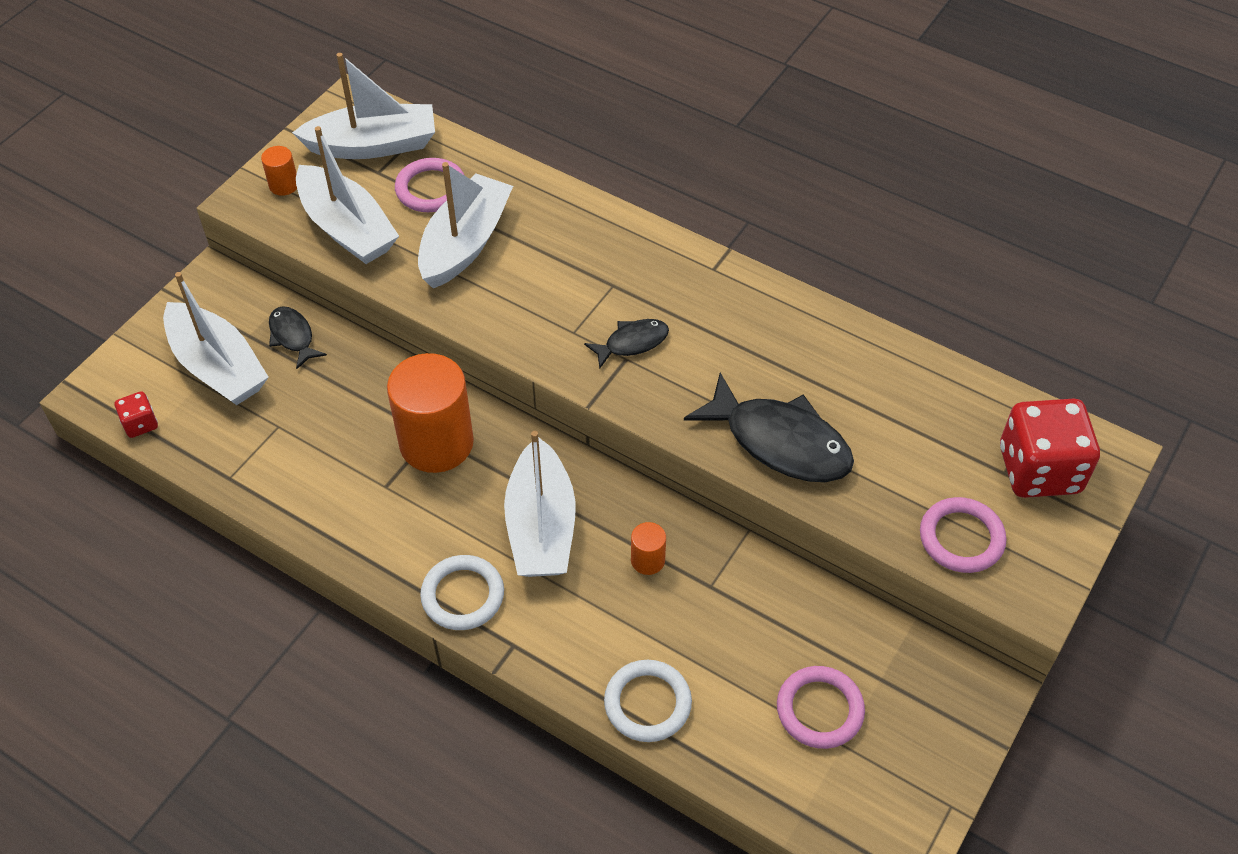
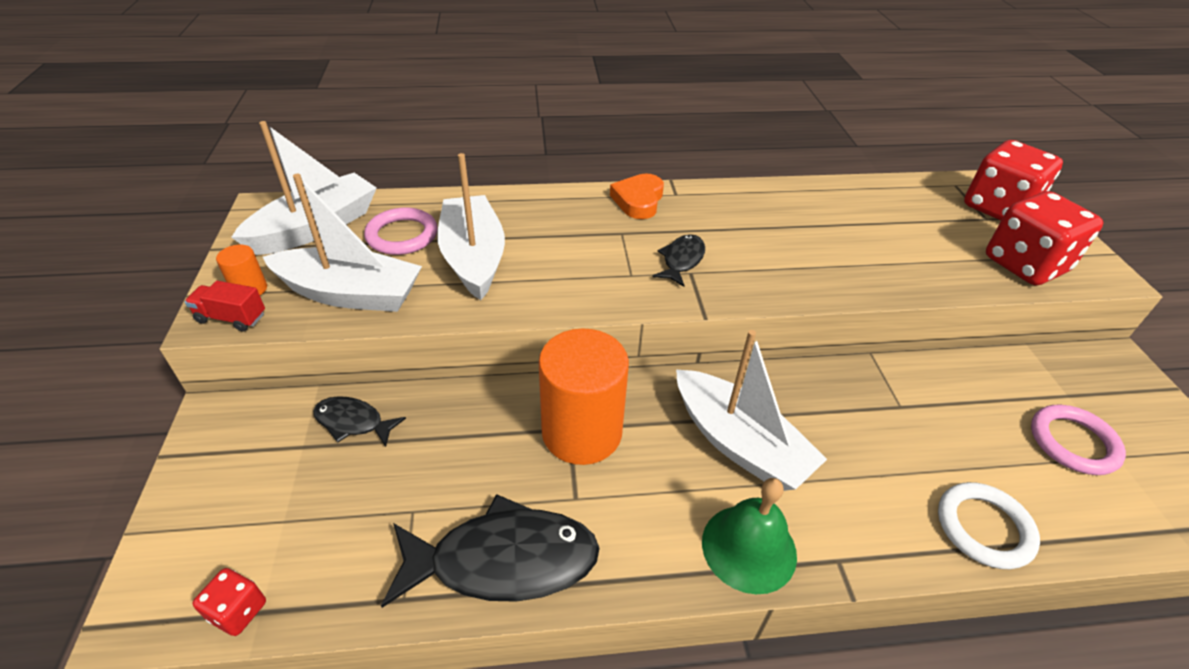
camera: 40 degrees left, 10 degrees down
(218, 367) = (291, 494): white boat -> none
(255, 206) = (231, 318): none -> red truck
(463, 595) = (749, 548): white ring -> green bell
(647, 560) = (841, 416): orange cylinder -> none
(668, 258) = (638, 200): none -> orange heart
(780, 442) = (855, 269): black fish -> black fish (503, 560)
(961, 538) = (1025, 265): pink ring -> red dice

